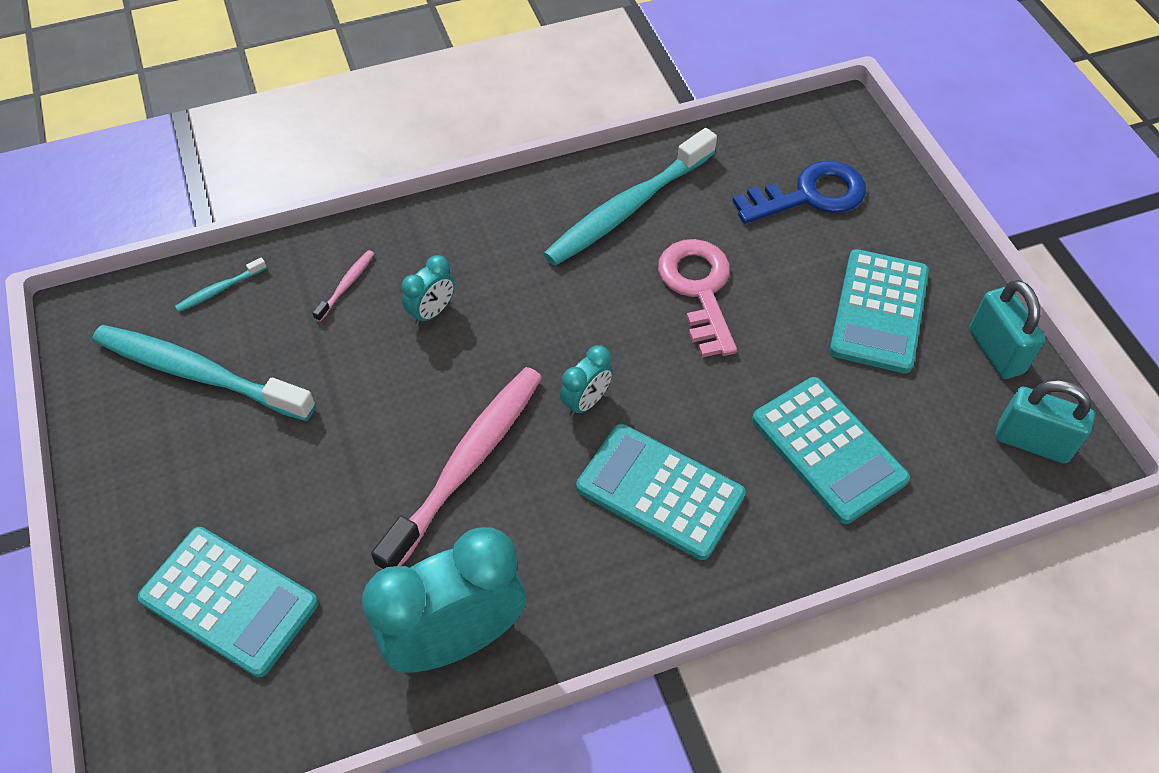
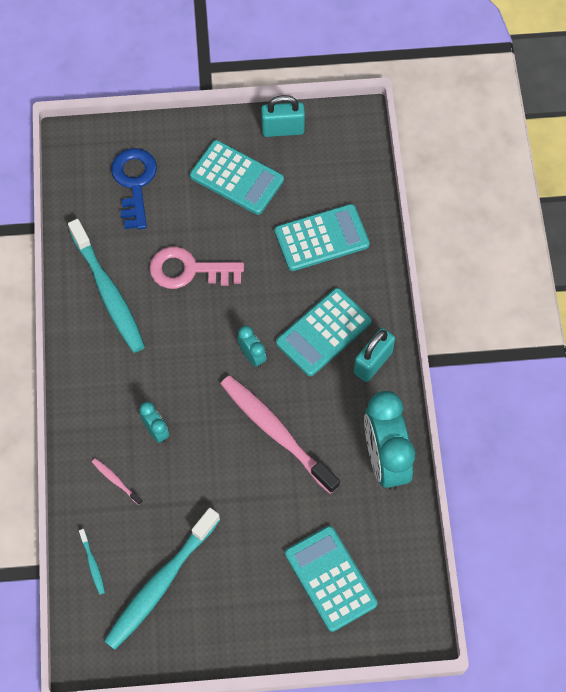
camera: 75 degrees left, 10 degrees up
(229, 601) = (330, 578): turquoise calculator -> turquoise calculator turned 75 degrees counterclockwise
(1032, 442) = (345, 137): turquoise padlock -> turquoise padlock (373, 362)

